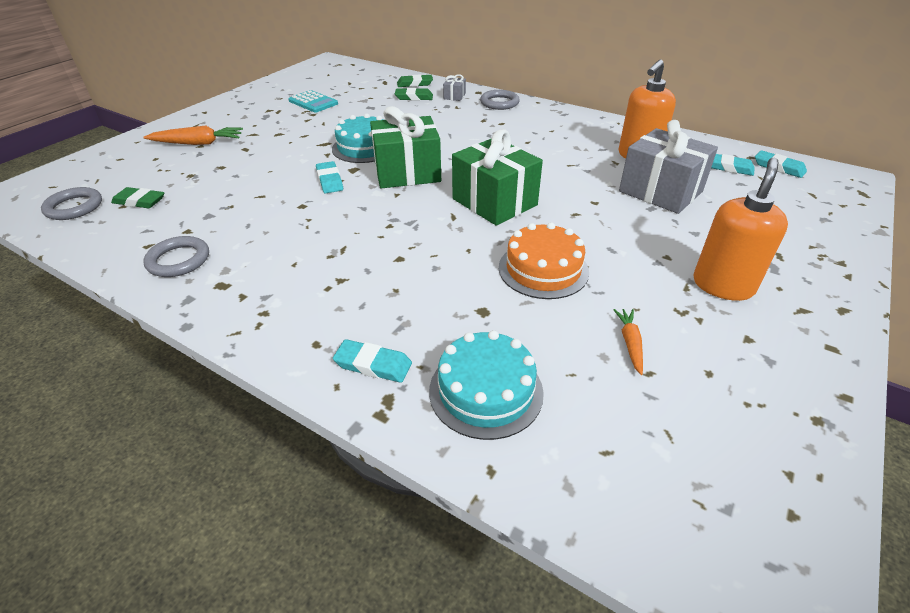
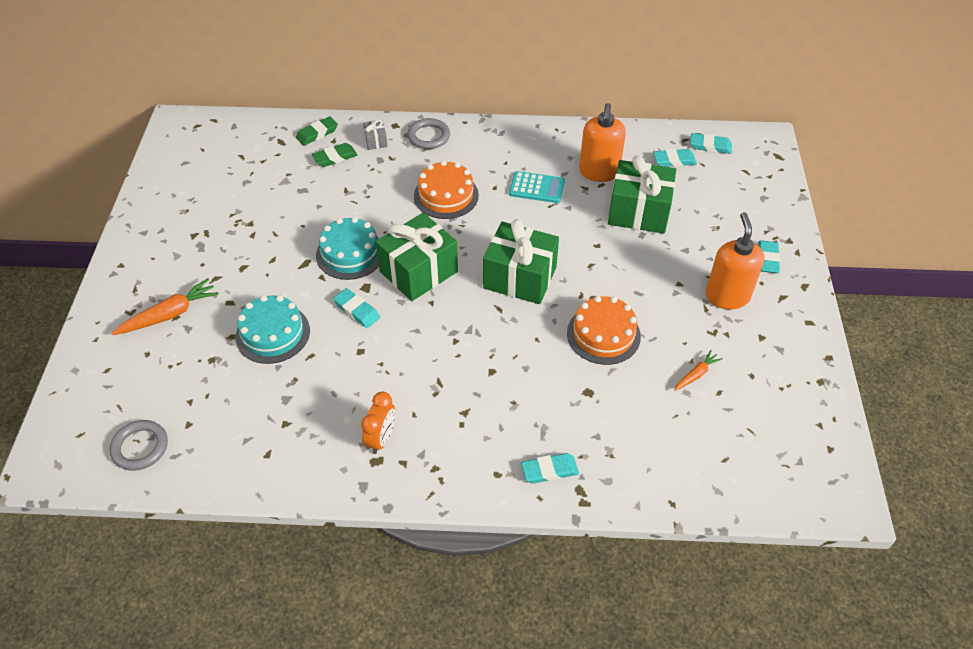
camera: 30 degrees left, 10 degrees up
(139, 201) = (199, 412): green eraser -> none
(178, 260) = (313, 455): grey ring -> none
(246, 270) = (381, 438): none -> orange clock
(313, 102) = (232, 204): turquoise calculator -> turquoise calculator (537, 188)
(479, 136) = (446, 195): none -> orange cake
(486, 391) = (634, 453): turquoise cake -> turquoise cake (273, 333)
(630, 343) = (696, 374): orange carrot -> orange carrot turned 75 degrees clockwise
(660, 191) = (639, 212): grey gift -> green gift
(800, 270) = (767, 259): none -> turquoise eraser

